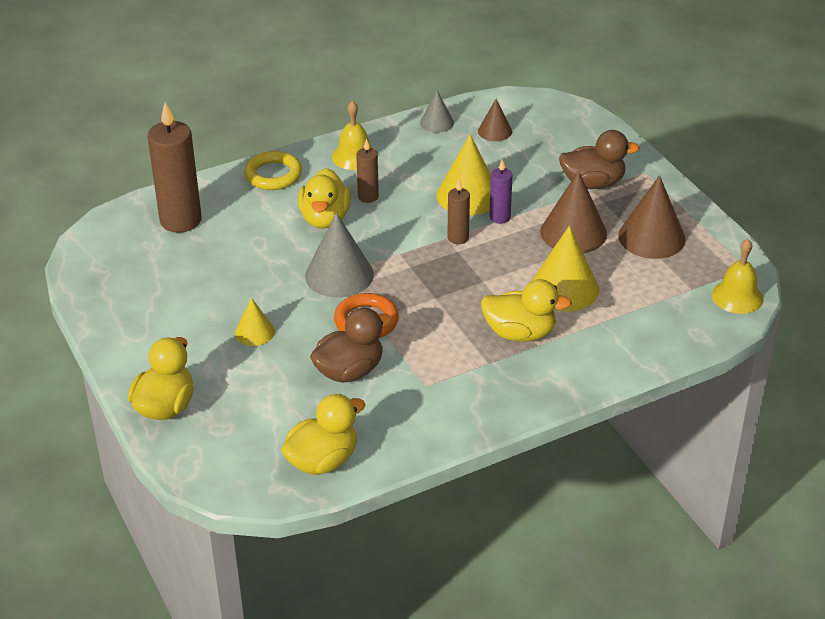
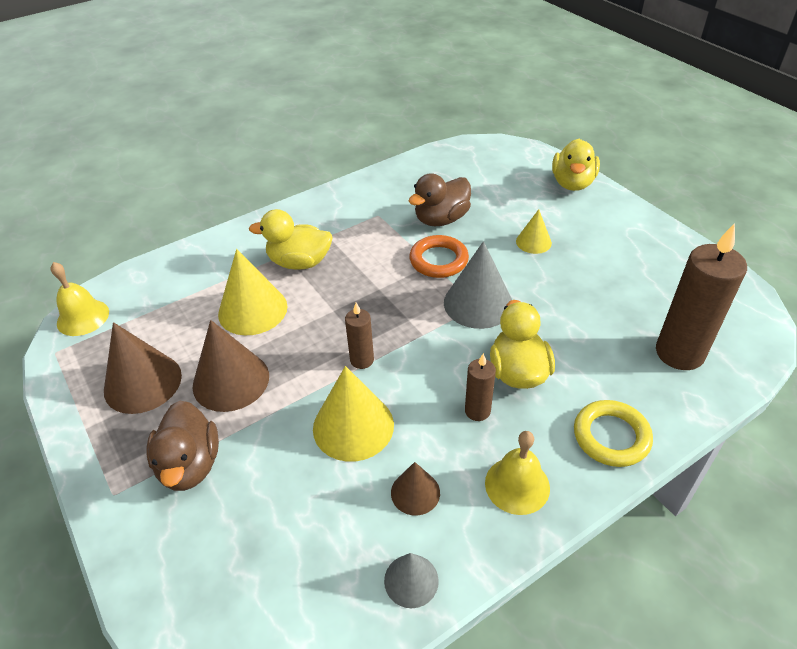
camera: 175 degrees right, 5 degrees up
(322, 461) = (443, 163): yellow duck -> none
(495, 131) = (318, 568): brown cone -> brown cone (415, 492)
(499, 217) = (314, 394): purple candle -> none
(593, 183) = (190, 465): brown duck -> brown duck turned 90 degrees counterclockwise

